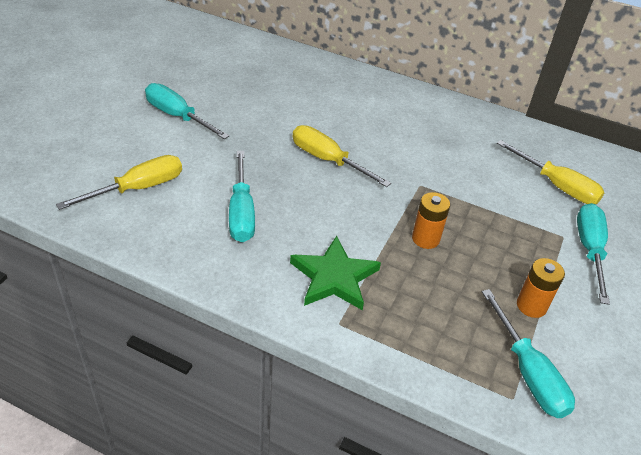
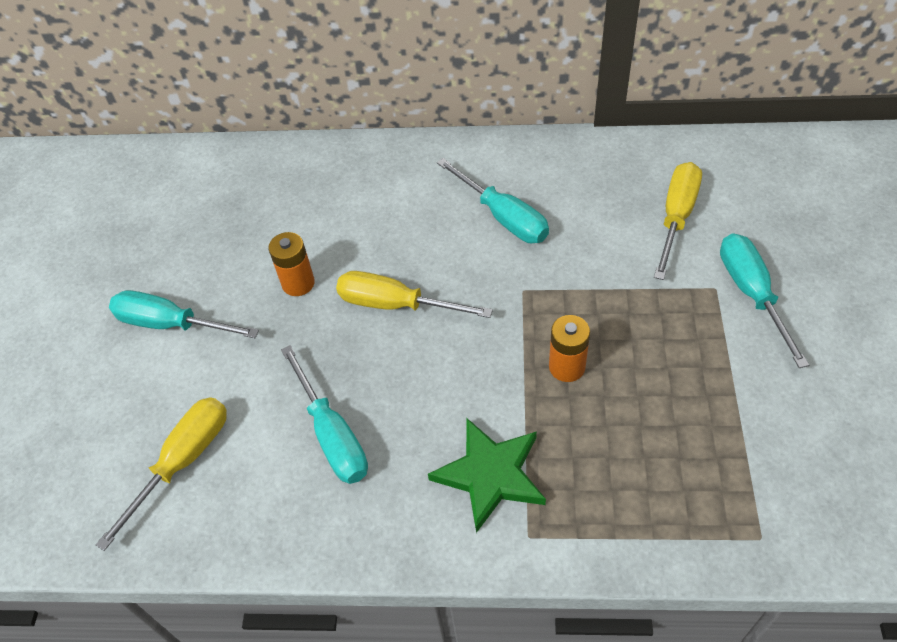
camera: 15 degrees left, 10 degrees up
(528, 373) = (762, 496): turquoise screwdriver -> turquoise screwdriver (503, 217)
(531, 306) = (725, 403): orange battery -> orange battery (298, 283)
(557, 186) = (676, 217): yellow screwdriver -> yellow screwdriver turned 90 degrees counterclockwise

